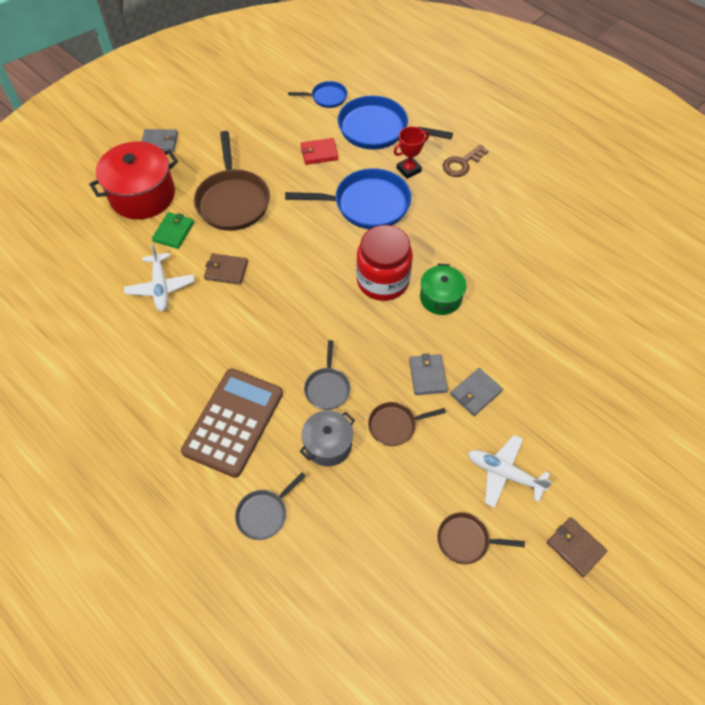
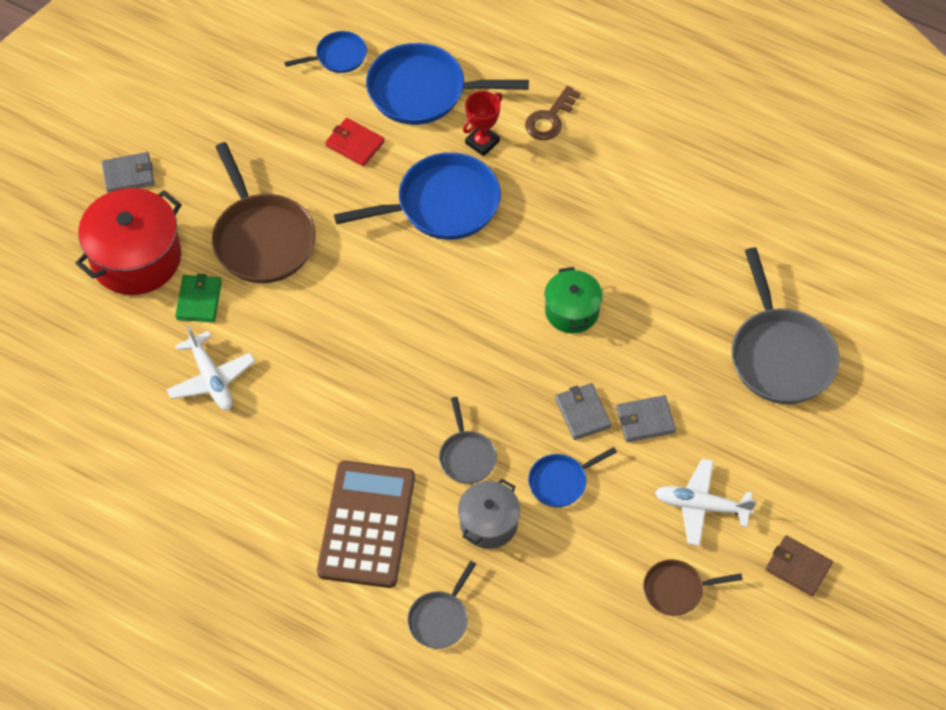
camera: 15 degrees left, 0 degrees up
(226, 270) = (288, 337): brown wallet -> none
(319, 153) = (355, 144): red wallet -> red wallet turned 60 degrees clockwise
(383, 281) = (493, 305): red jar -> none
(395, 425) = (560, 482): brown pan -> blue pan
(475, 393) = (645, 420): grey wallet -> grey wallet turned 45 degrees clockwise
(597, 367) = (780, 355): none -> grey pan

